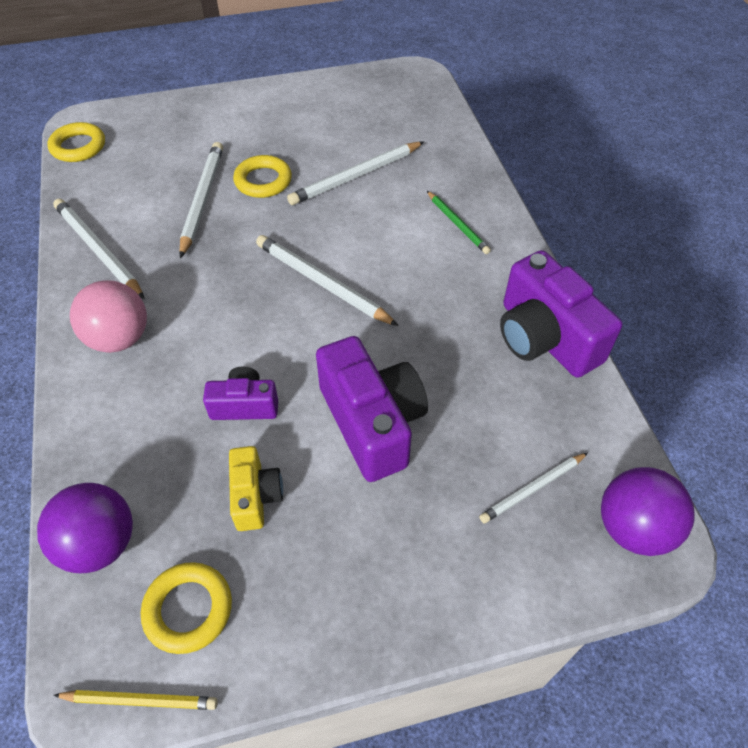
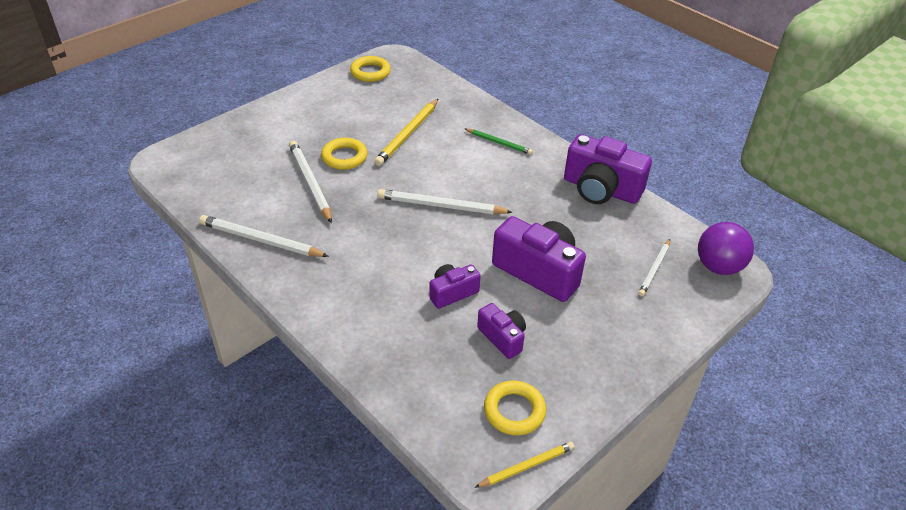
camera: 30 degrees left, 10 degrees down
(78, 147) = (176, 178): yellow ring -> yellow ring (370, 72)
(100, 543) = (428, 403): purple ball -> none
(119, 338) = (330, 288): pink ball -> none
(255, 496) = (502, 338): yellow camera -> purple camera
(356, 176) = (408, 134): white pencil -> yellow pencil

